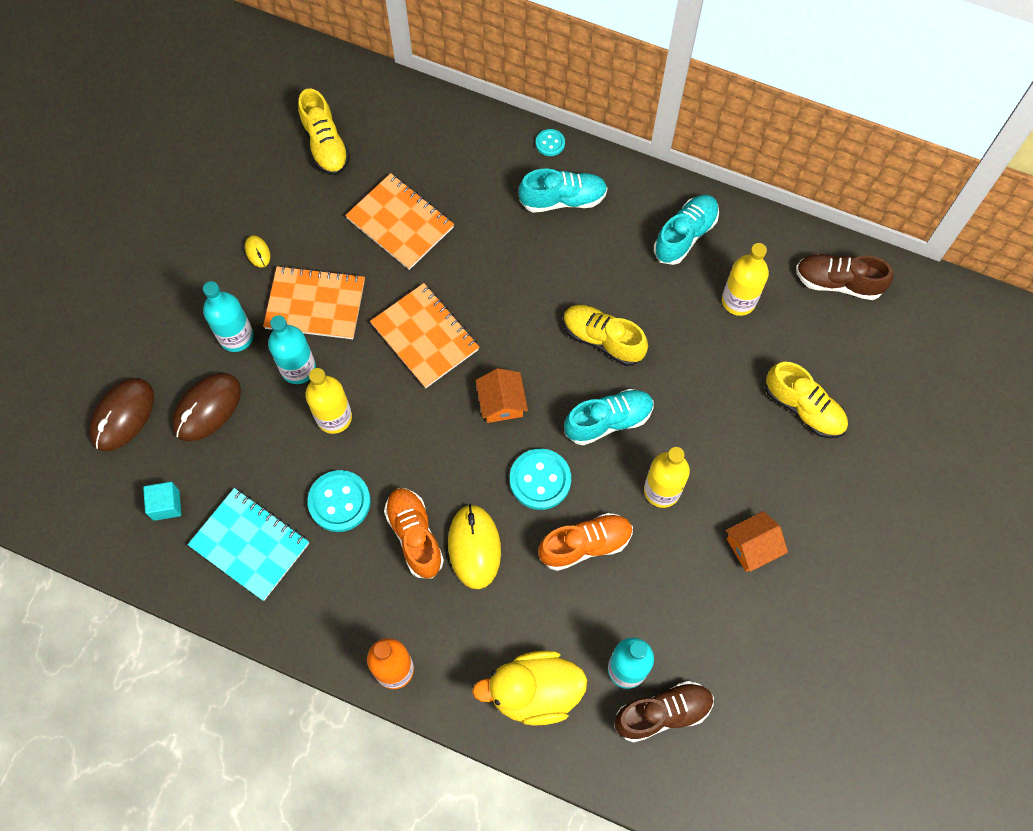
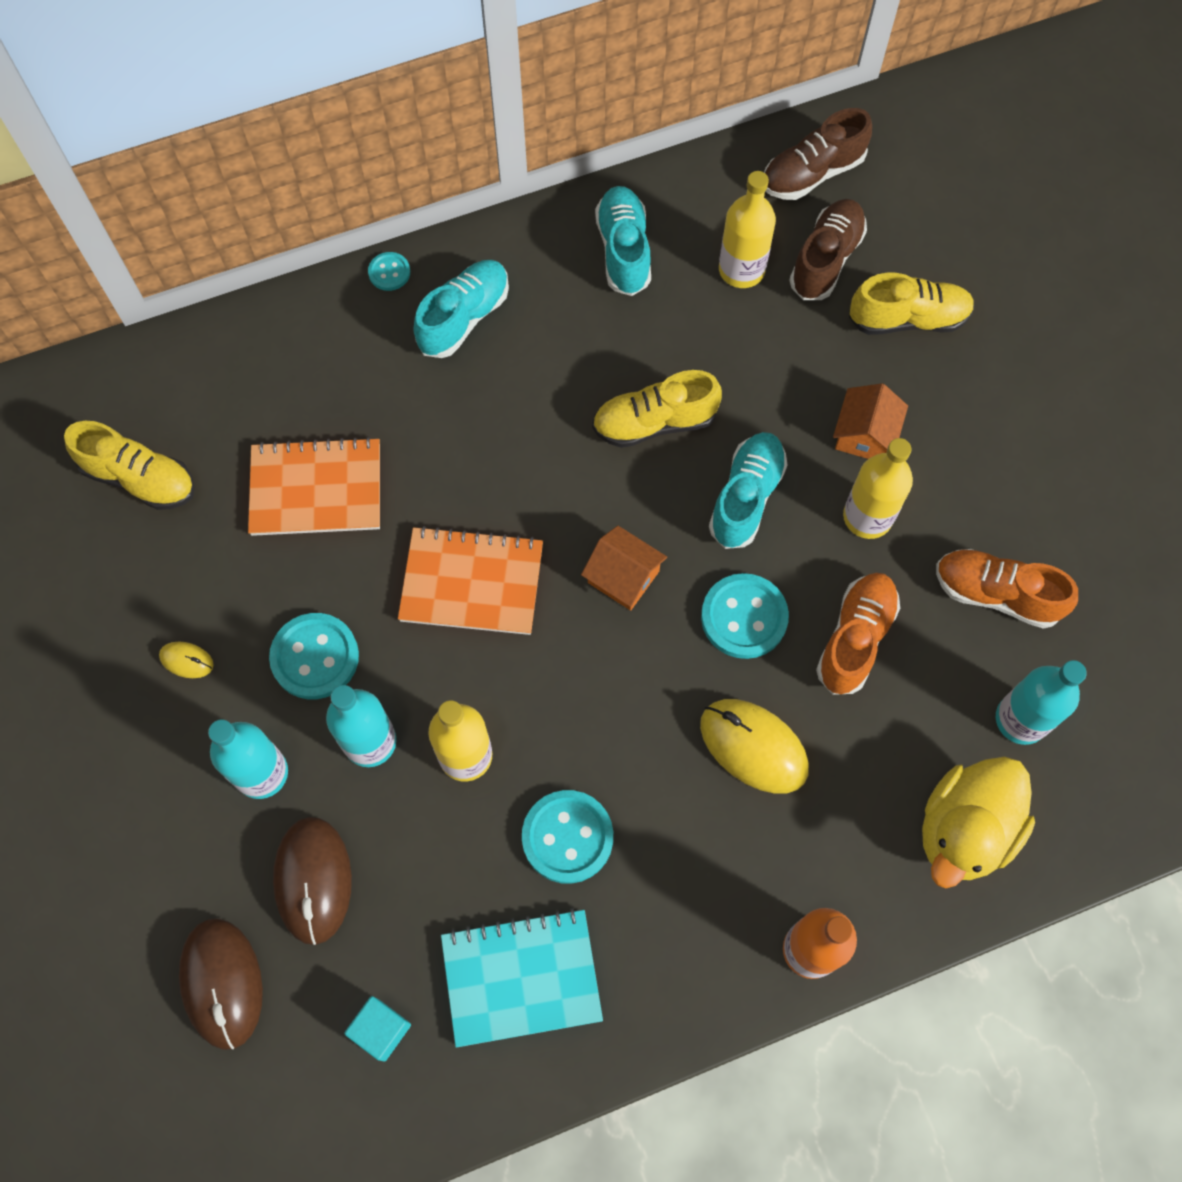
camera: 45 degrees left, 0 degrees up
(315, 304) = (315, 657): orange notebook -> turquoise button
(415, 536) = (683, 795): orange shoe -> orange shoe (996, 594)
(662, 713) = (1096, 728): brown shoe -> brown shoe (825, 260)
(752, 546) = (1003, 491): orange house -> orange house (865, 435)

